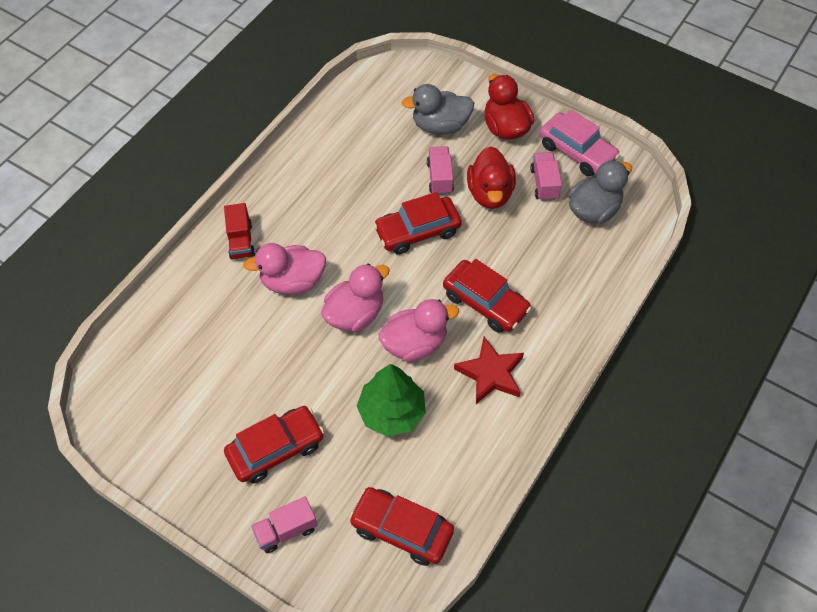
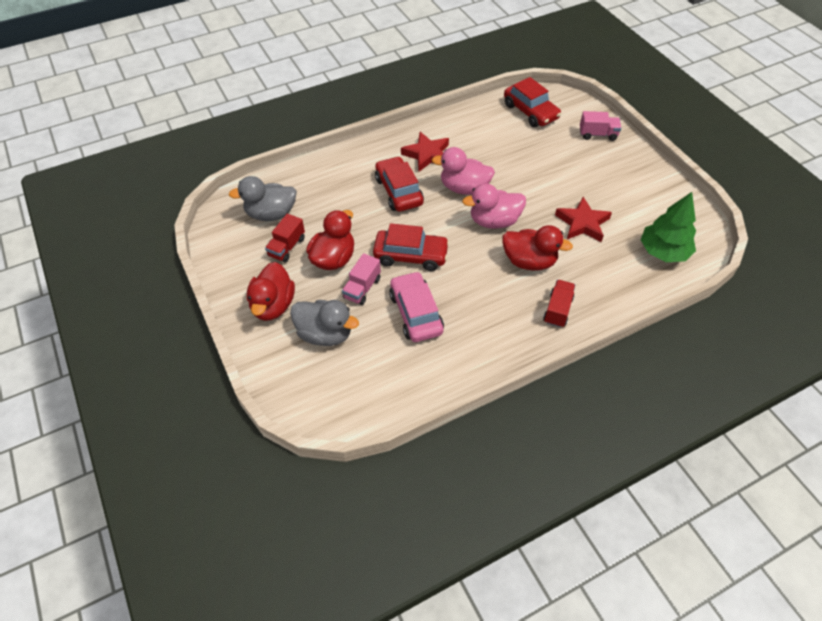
camera: 150 degrees left, 5 degrees down
(253, 360) = (582, 223): none -> red star
(276, 449) = (587, 171): red car -> none
(292, 281) = (529, 261): pink duck -> red duck
(391, 412) = (503, 160): green tree -> green tree (663, 252)
(544, 184) = (287, 247): pink truck -> red truck
(577, 152) = (238, 259): pink car -> pink car (416, 313)

